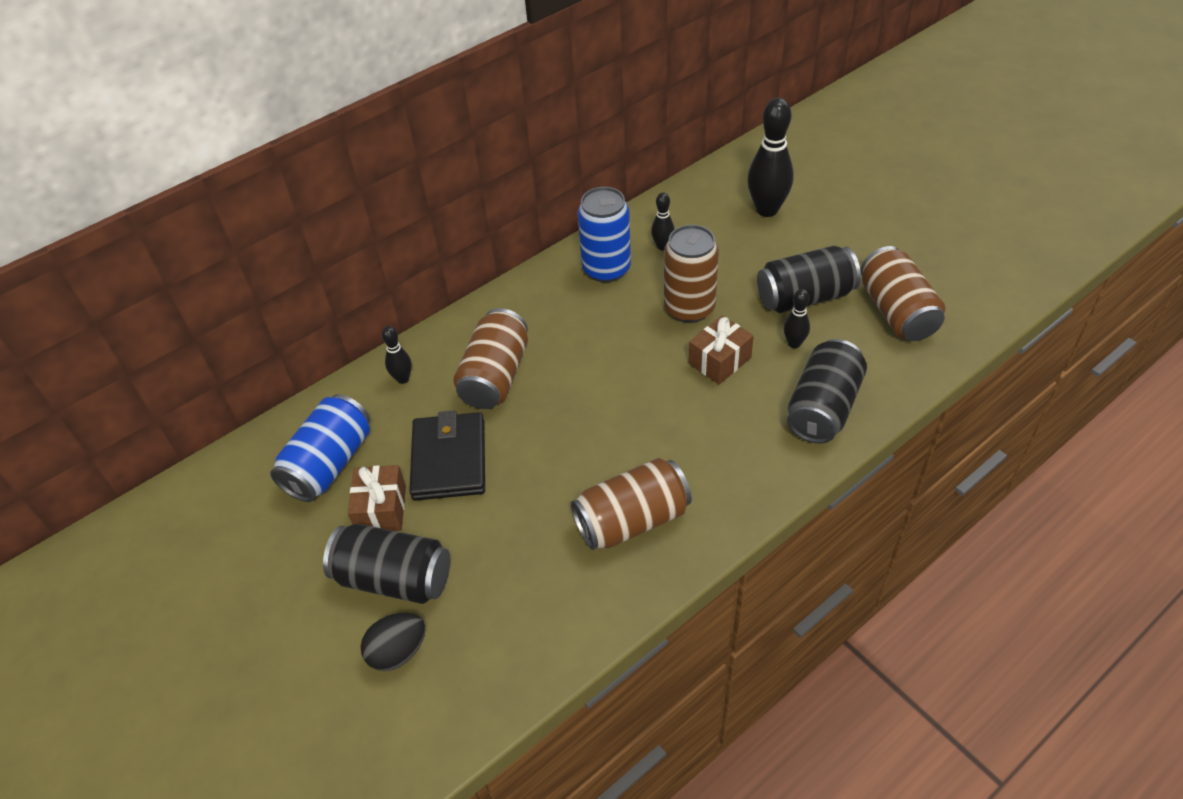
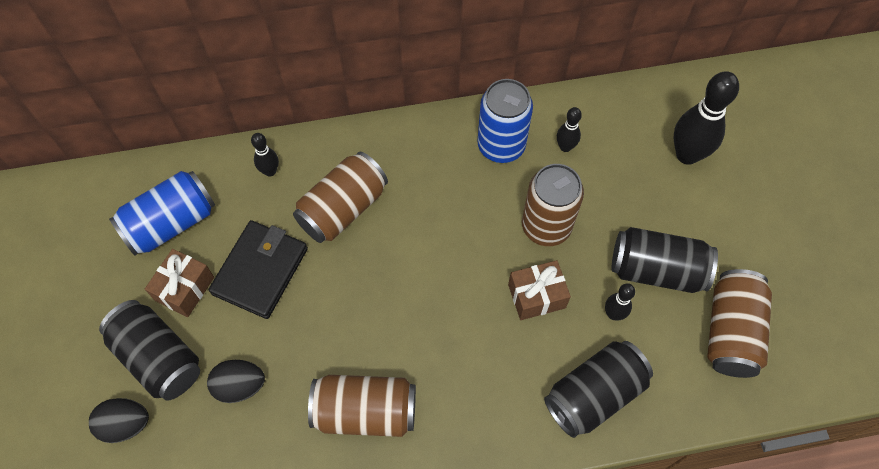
camera: 25 degrees right, 15 degrees up
(495, 560) = (240, 386): none -> black egg

